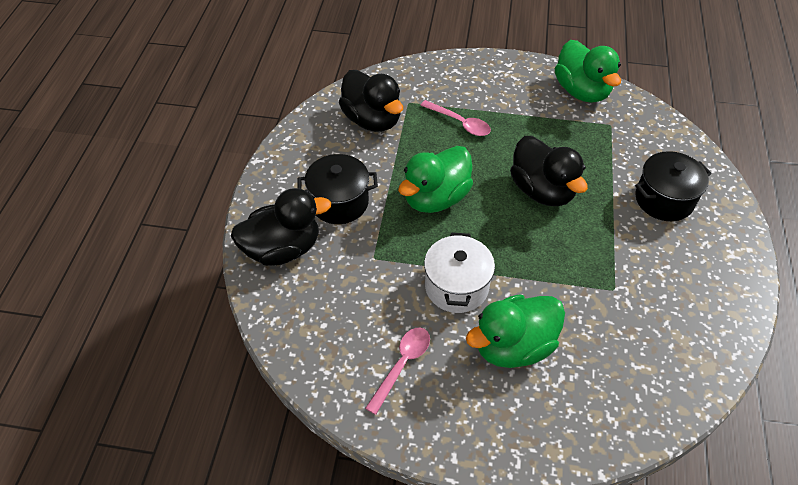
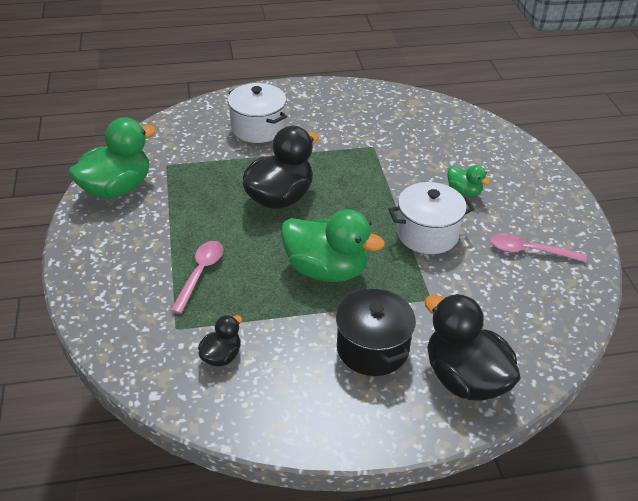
camera: 110 degrees left, 10 degrees down
(372, 120) = (221, 356): black duck -> black duck, size x0.50
(513, 346) = (464, 191): green duck -> green duck, size x0.50
(664, 199) = (258, 128): black pot -> white pot

